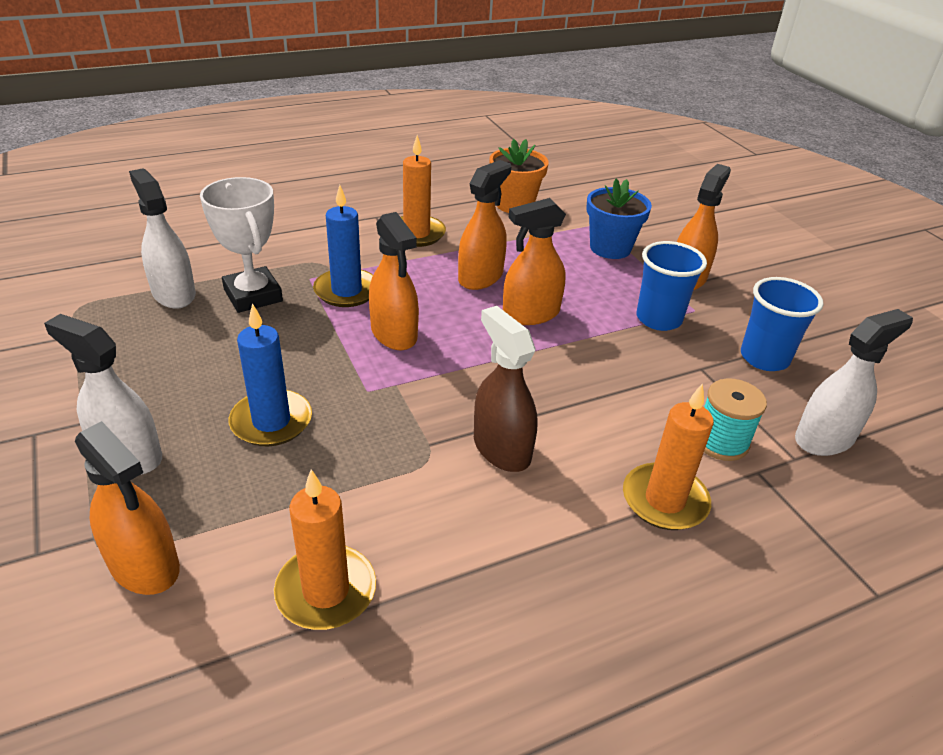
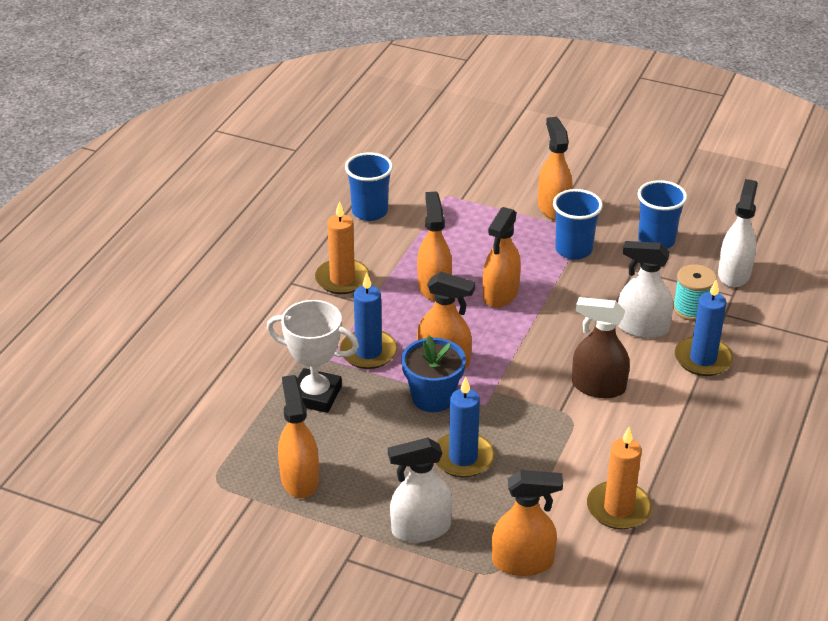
camera: 40 degrees left, 0 degrees up
(127, 345) = (299, 479): none -> orange spray bottle
(174, 294) = (262, 429): white spray bottle -> white spray bottle (642, 328)
(514, 204) = (370, 212): orange flower pot -> blue cup
(610, 248) = (480, 211): blue flower pot -> blue flower pot (433, 397)
(664, 500) = (703, 359): orange candle -> blue candle

